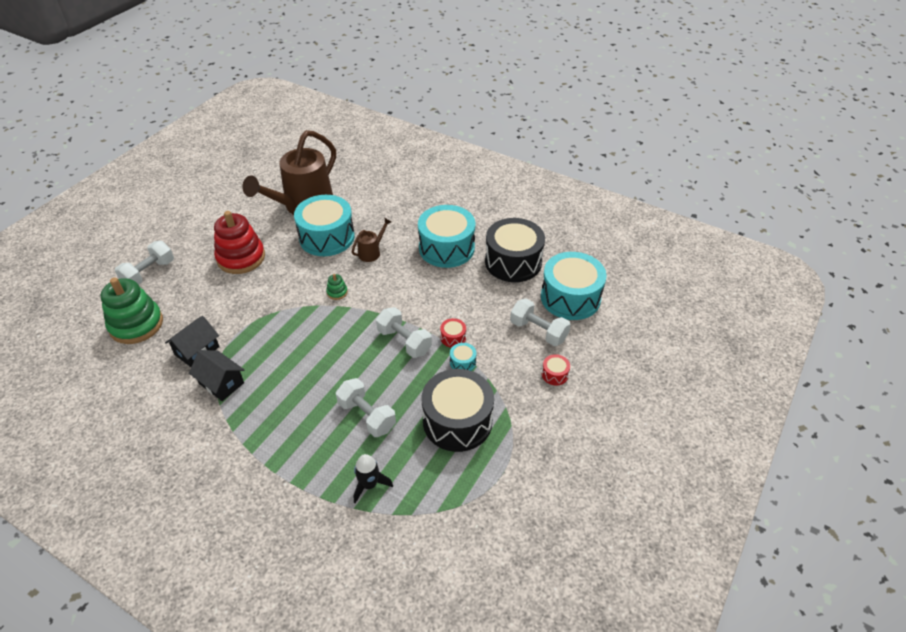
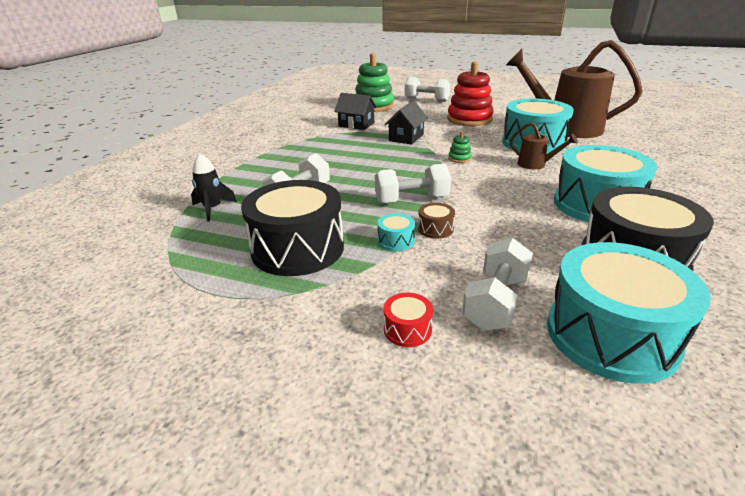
camera: 80 degrees right, 15 degrees down
(221, 383) = (326, 136): black house -> black house (406, 138)
(404, 341) = (411, 200): white dumbbell -> white dumbbell turned 45 degrees clockwise
(453, 337) = (435, 229): red drum -> brown drum

